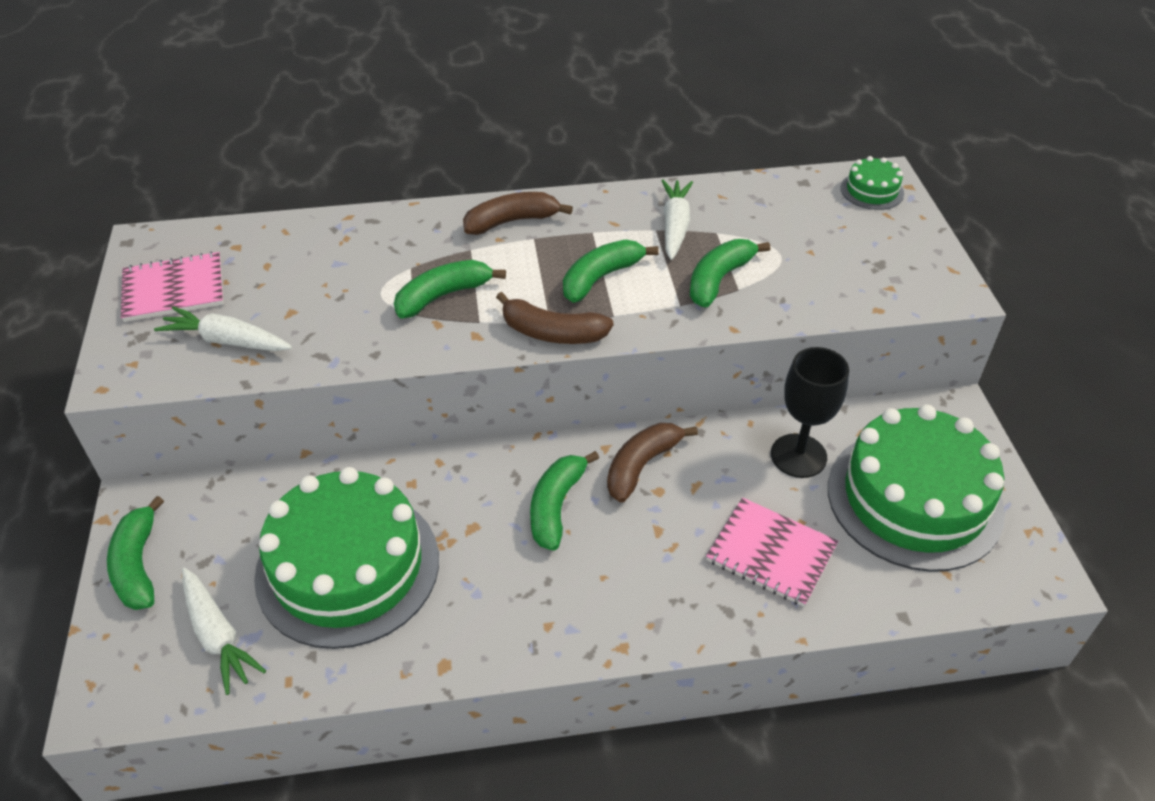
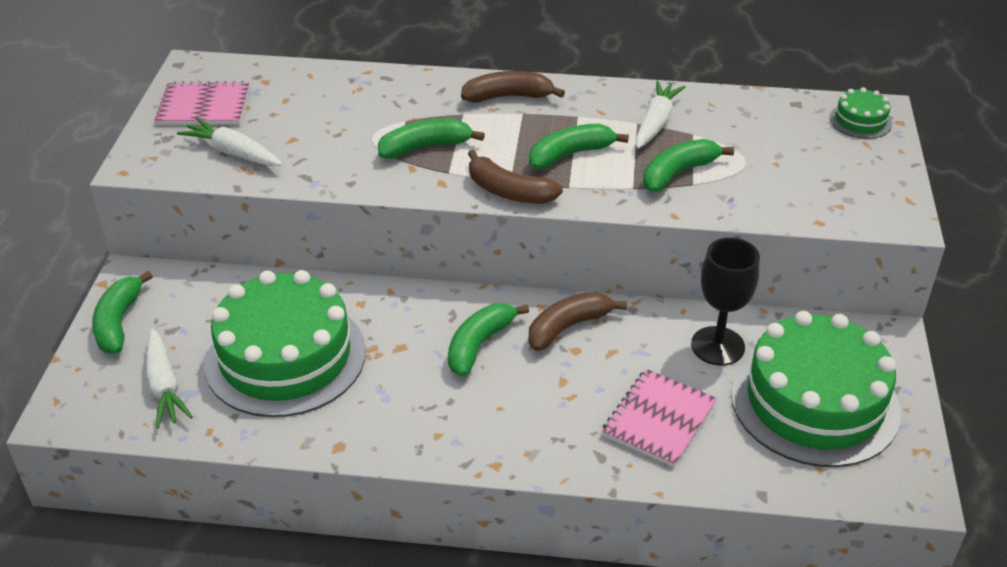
camera: 15 degrees right, 5 degrees down
(771, 553) = (659, 419): pink notebook -> pink notebook turned 75 degrees clockwise

